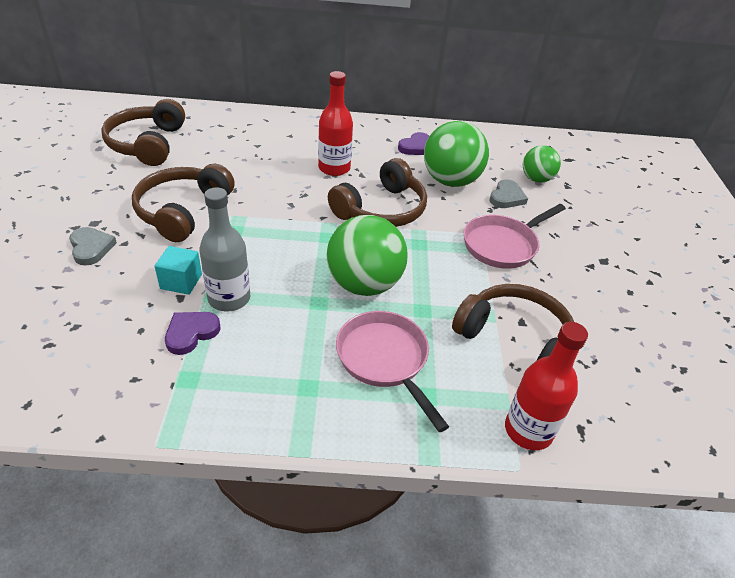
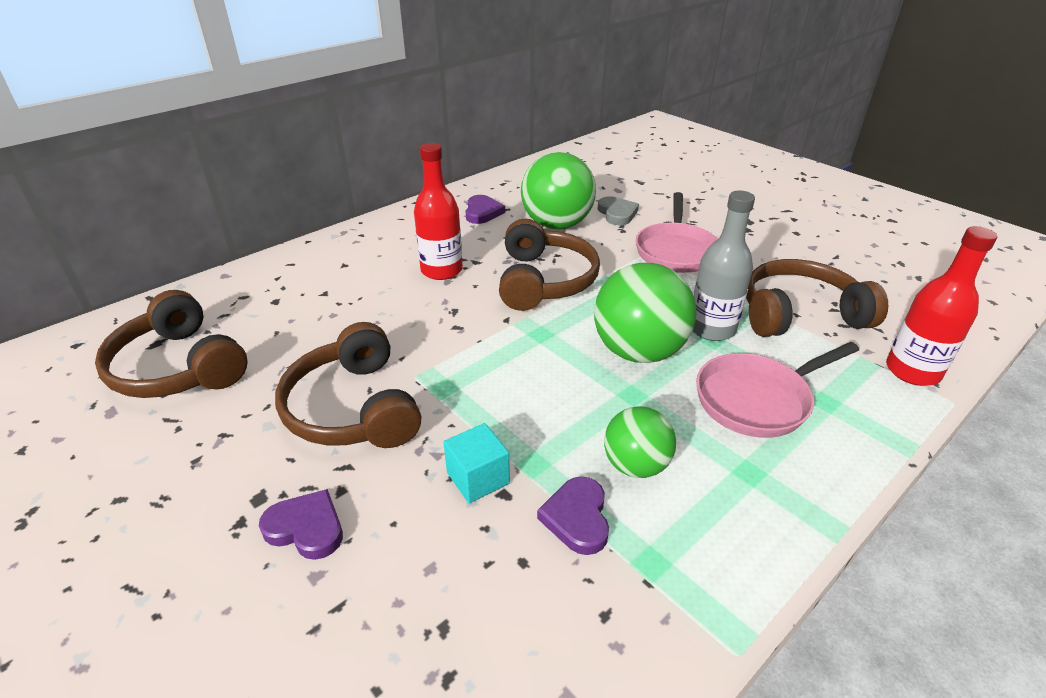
camera: 40 degrees left, 5 degrees down
(91, 248) = (306, 528): grey heart -> purple heart
(229, 298) = (553, 455): grey bottle -> grey bottle (711, 328)
(385, 360) = (758, 399): pink pan -> pink pan turned 45 degrees counterclockwise
(536, 179) = (613, 188): green ball -> green ball (635, 465)

